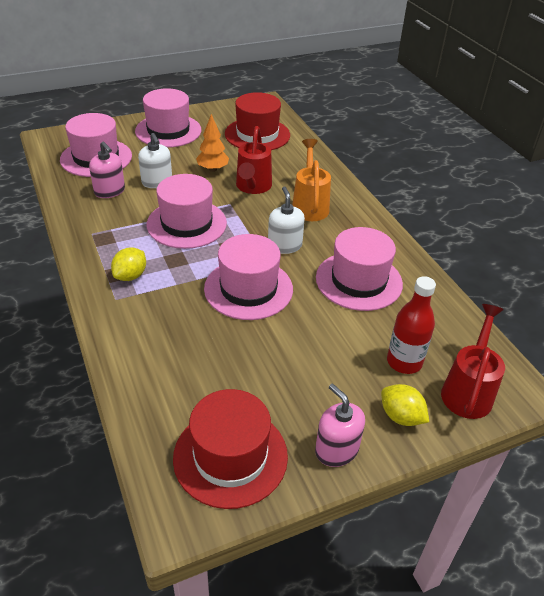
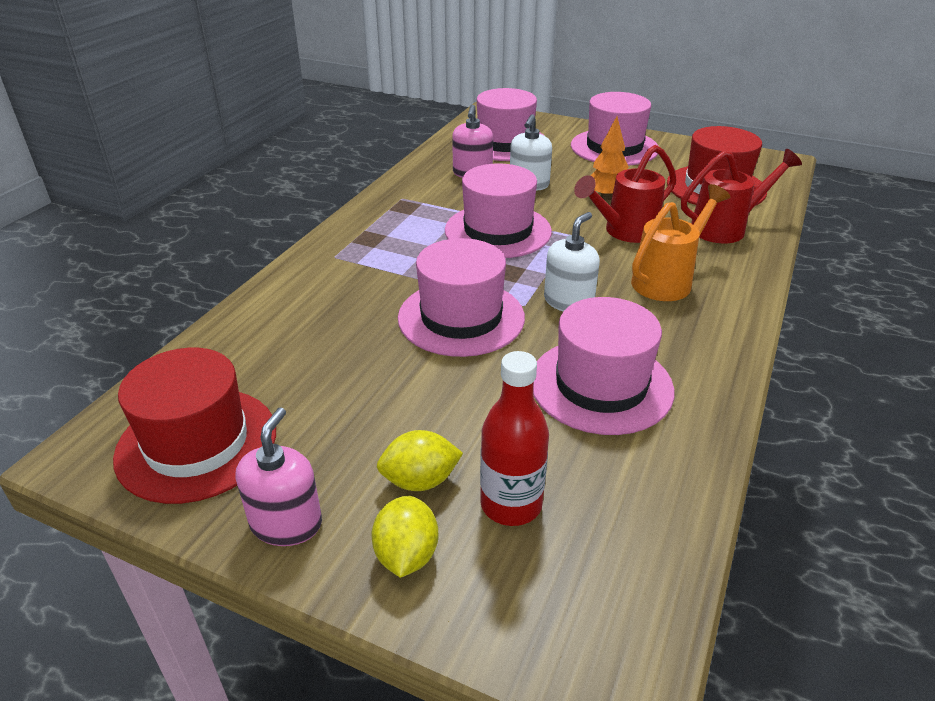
camera: 50 degrees right, 5 degrees down
(130, 276) = (376, 246): yellow lemon -> yellow lemon (420, 480)
(468, 390) = (541, 604): red watering can -> red watering can (725, 228)

